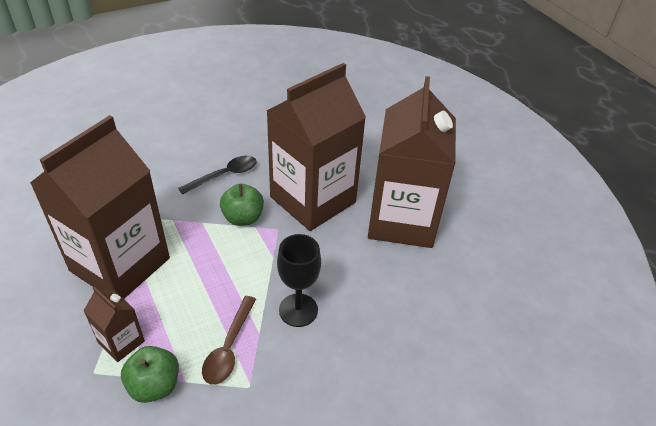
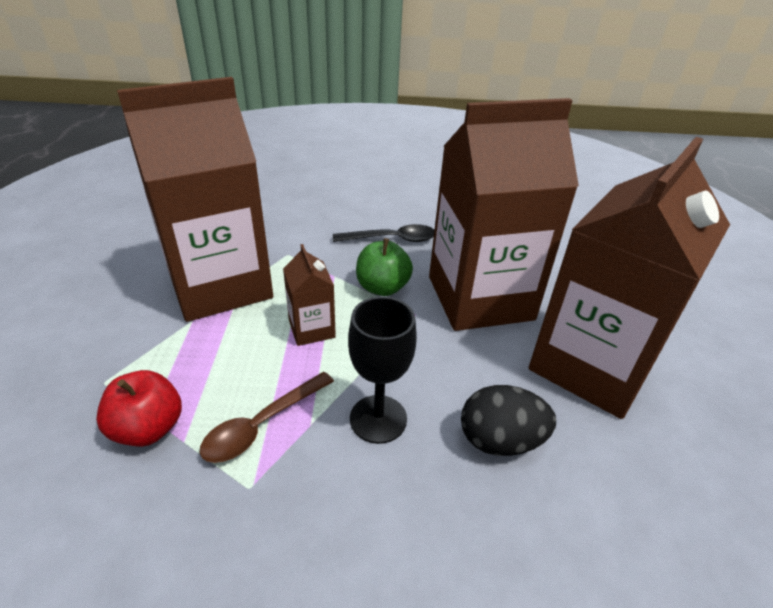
camera: 30 degrees right, 5 degrees down
(121, 342) = (156, 363): brown carton -> brown carton (311, 329)
(154, 385) = (148, 428): green apple -> red apple
(374, 290) = (500, 440): none -> black egg

